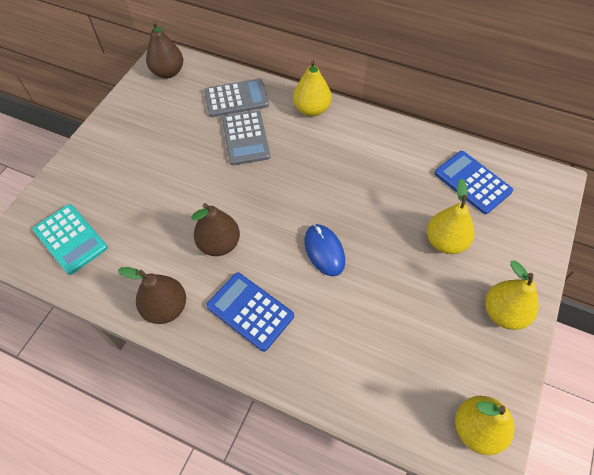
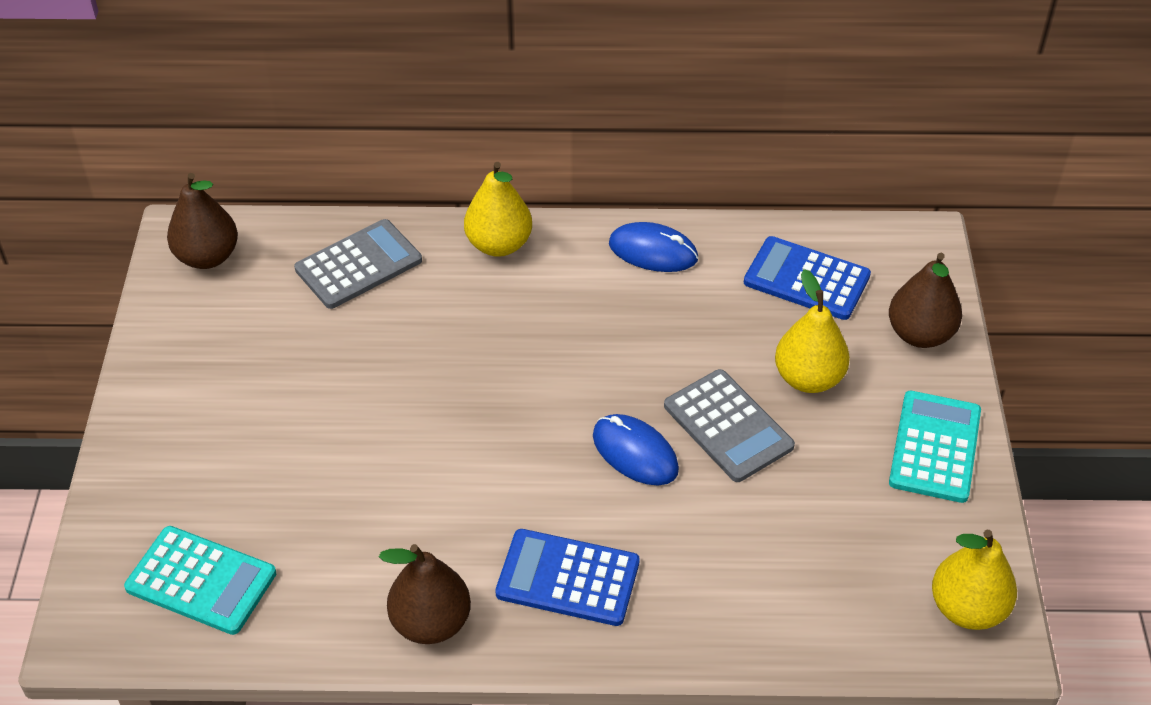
camera: 25 degrees left, 10 degrees down
(219, 244) = (463, 500): brown pear -> brown pear (920, 334)
(245, 138) = (412, 324): grey calculator -> grey calculator (728, 426)
(392, 138) = (653, 251): none -> blue mouse
(504, 313) = (935, 447): yellow pear -> turquoise calculator

